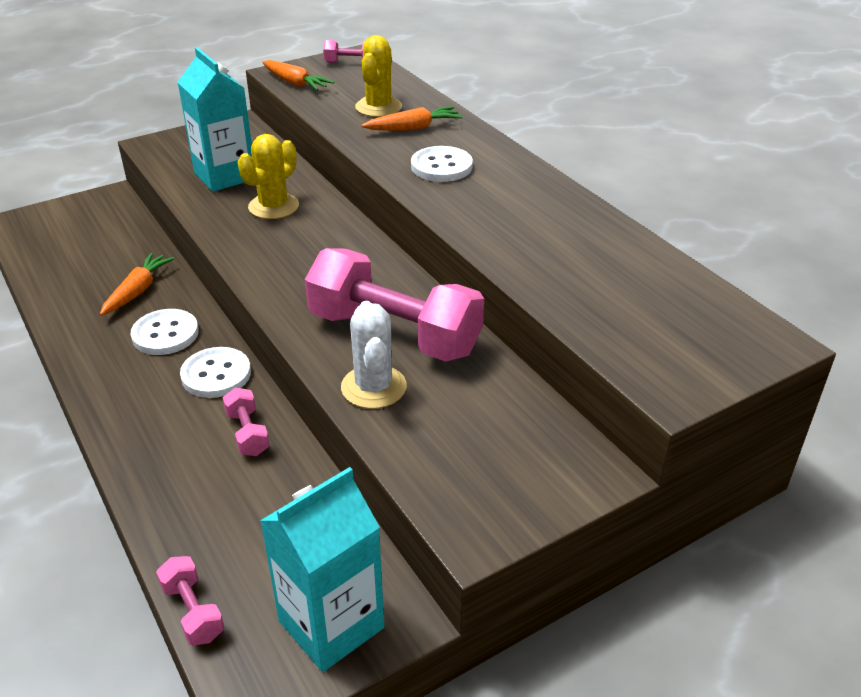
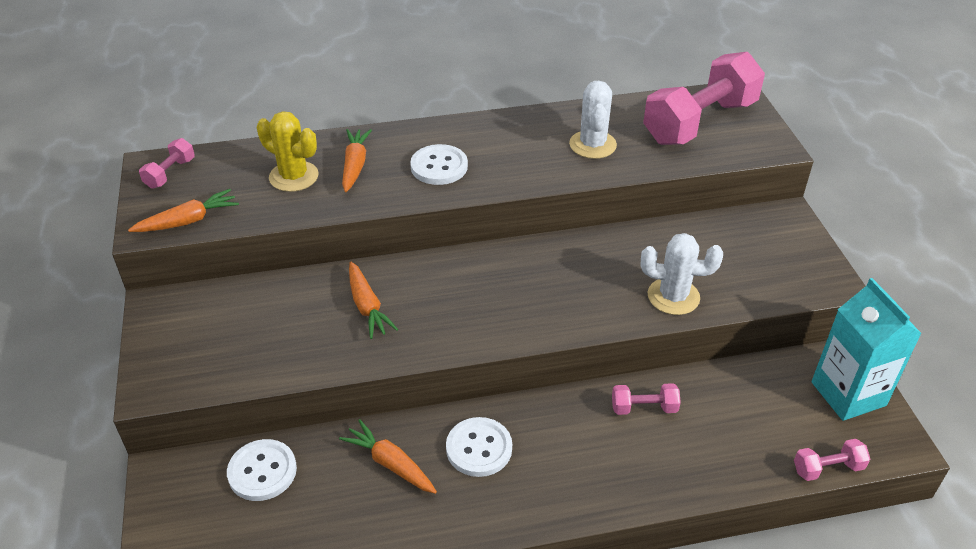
camera: 70 degrees left, 5 degrees up
(216, 374) = (558, 418): white button -> white button (262, 471)
(225, 176) = (278, 333): turquoise carton -> none
(273, 206) = (367, 306): yellow cactus -> orange carrot
(394, 333) = (610, 271): pink dumbbell -> pink dumbbell (700, 122)
(551, 245) = (592, 145): none -> white cactus

